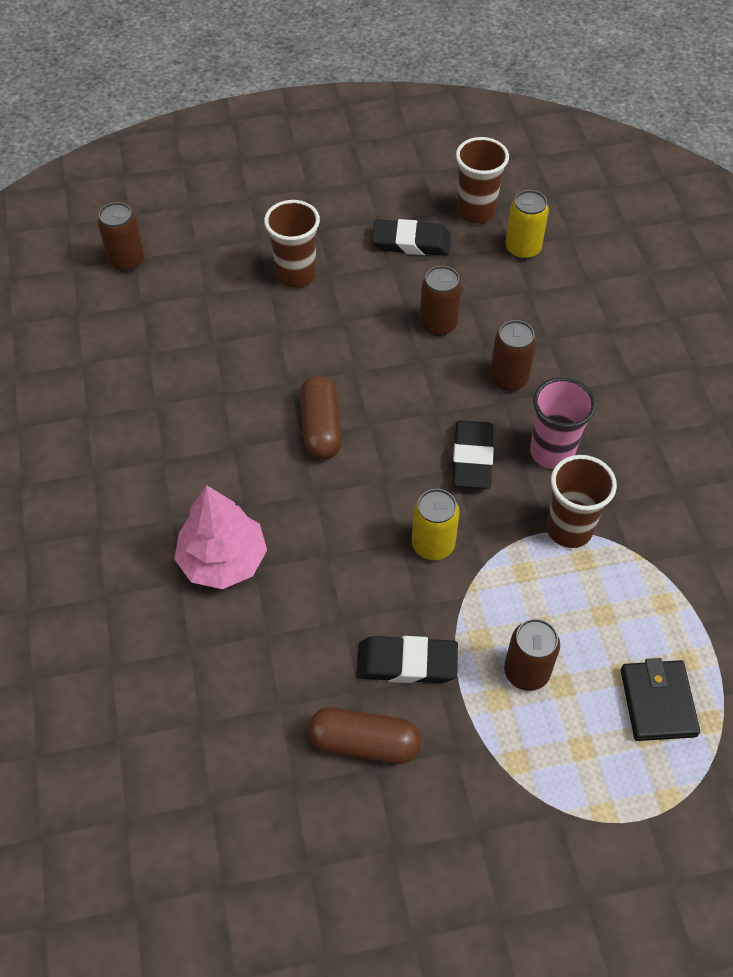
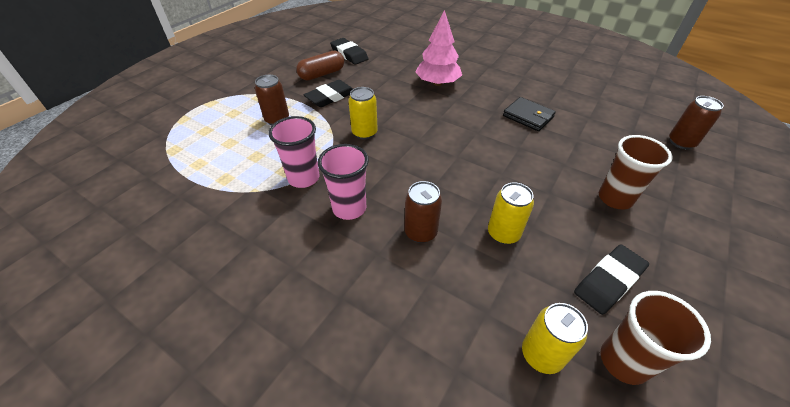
camera: 135 degrees right, 10 degrees down
(321, 427) = (475, 140): brown capsule -> none
(438, 324) = (503, 233): brown can -> yellow can
(472, 458) = (389, 176): black eraser -> black eraser (349, 54)
(569, 529) = (303, 178): brown cup -> pink cup
(658, 702) = (205, 142): black wallet -> black wallet (528, 116)

